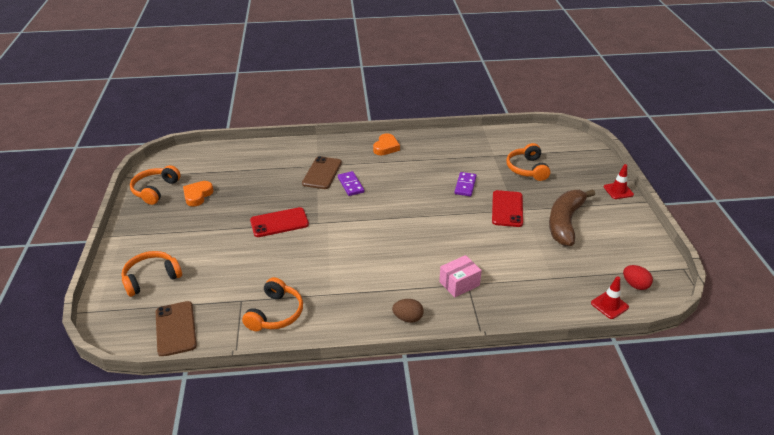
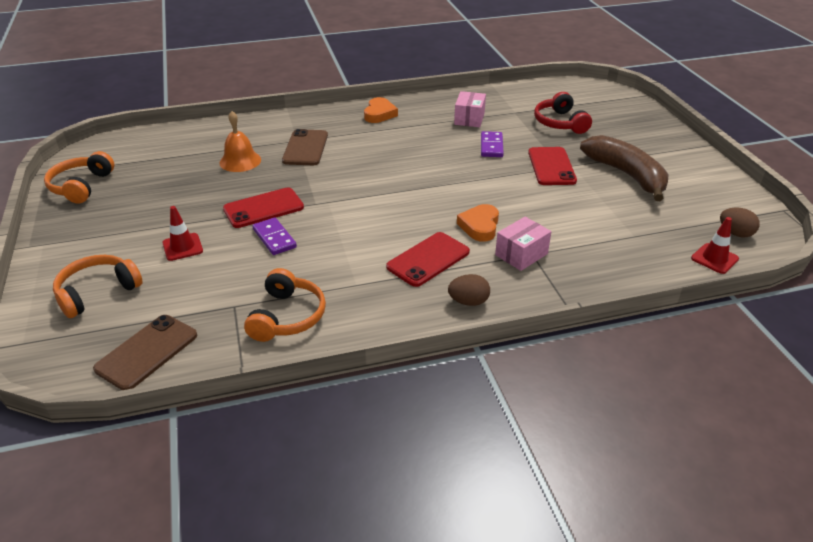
camera: 10 degrees left, 0 degrees up
(175, 328) = (147, 352): brown phone -> brown phone turned 60 degrees clockwise
(197, 195) = (143, 187): orange heart -> orange heart (480, 226)
(271, 180) = (240, 161): none -> orange bell
(350, 185) = (346, 158): purple domino -> purple domino (274, 238)
(388, 279) = (428, 259): none -> red phone
(455, 158) = (469, 119): none -> pink box
(527, 169) = (560, 123): orange headphones -> red headphones
(565, 222) = (626, 175): brown banana -> brown banana turned 135 degrees clockwise
(618, 191) = (675, 136): red traffic cone -> red traffic cone (182, 247)
(635, 285) = (735, 233): red egg -> brown egg

